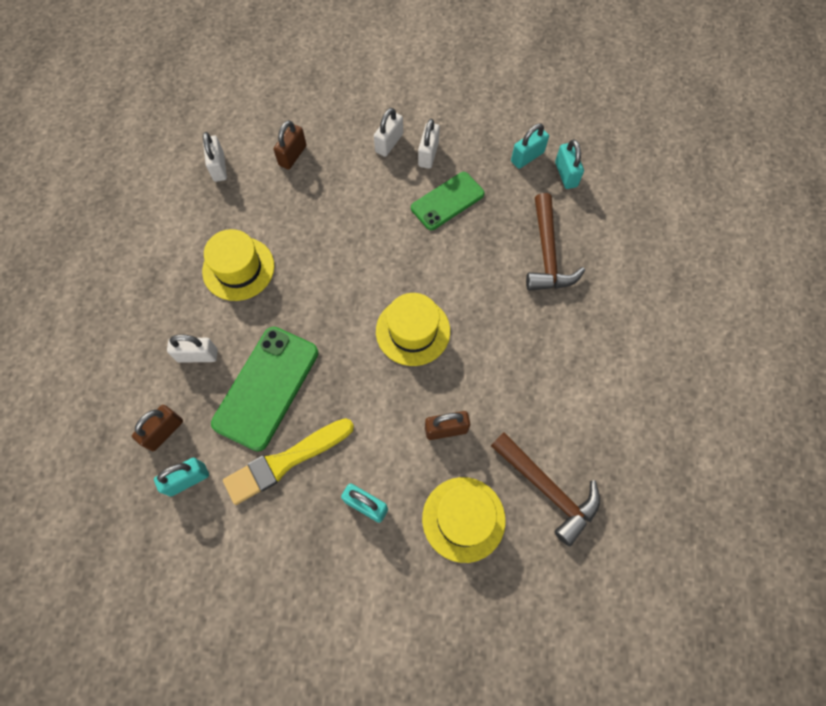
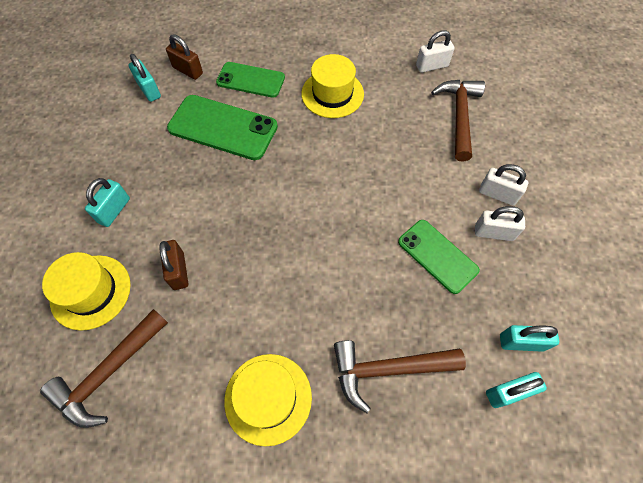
camera: 85 degrees right, 5 degrees down
(197, 355) = (251, 80): white padlock -> green phone
(285, 461) = (158, 149): yellow brush -> none
(292, 155) = (459, 116): brown padlock -> brown hammer
(413, 331) = (280, 234): yellow hat -> yellow hat (268, 398)
(527, 157) = (521, 342): turquoise padlock -> turquoise padlock turned 45 degrees counterclockwise

